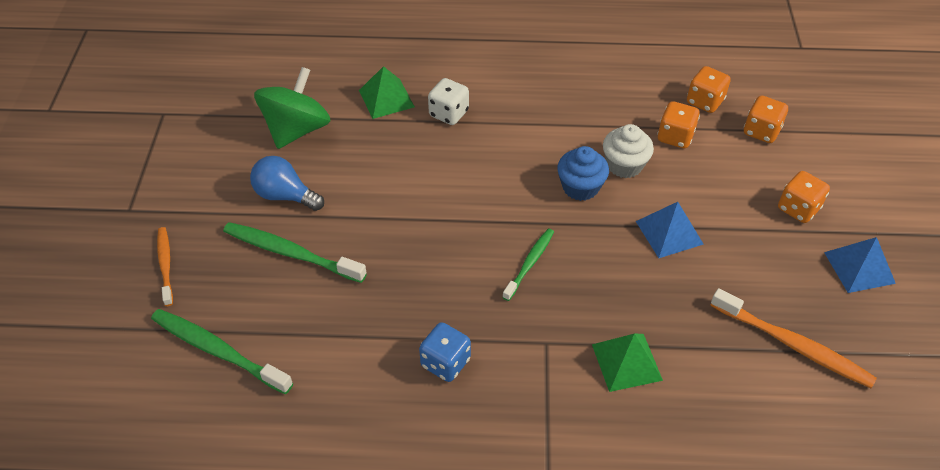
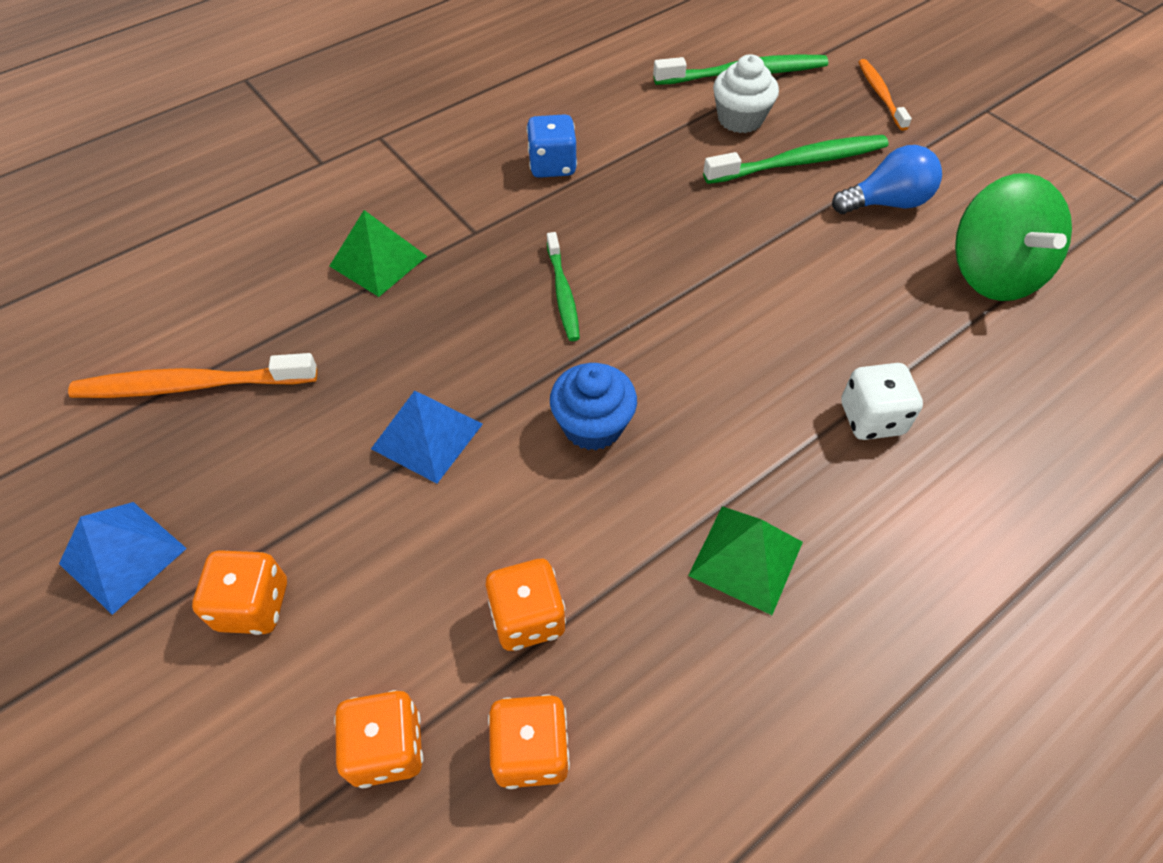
camera: 140 degrees right, 5 degrees up
(165, 265) = (880, 95): orange toothbrush -> orange toothbrush turned 135 degrees counterclockwise
(386, 98) = (971, 384): green pyramid -> green pyramid (746, 558)
(624, 165) = (564, 503): white cupcake -> white cupcake (740, 119)

